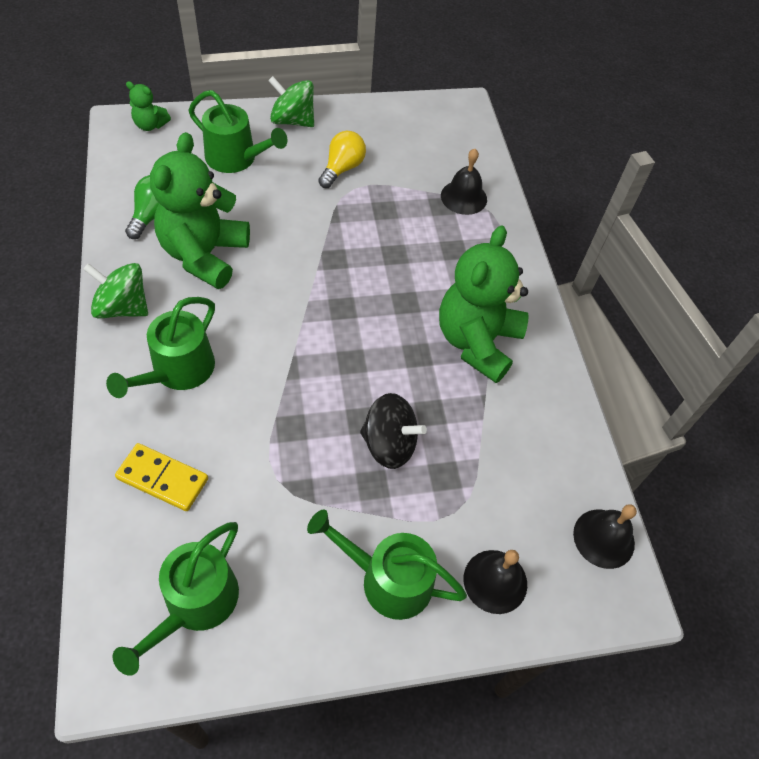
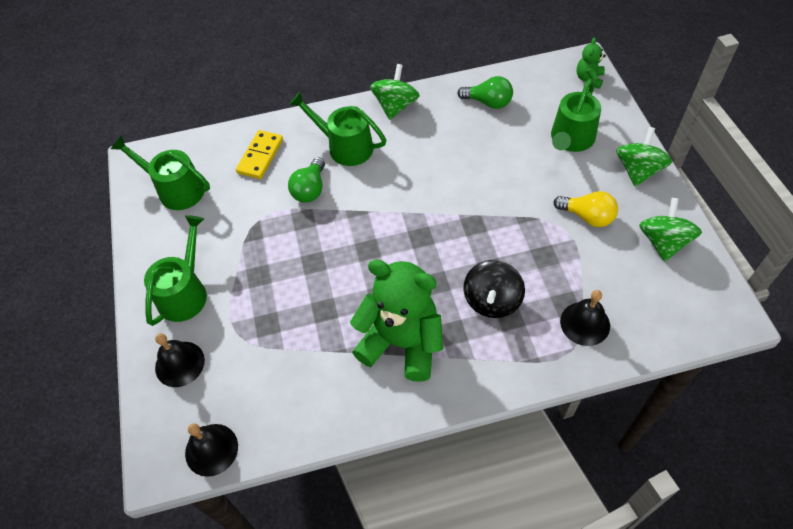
camera: 95 degrees right, 0 degrees up
(204, 255) = (455, 140): green teddy bear -> none
(242, 417) = (310, 189): none -> green light bulb
(381, 126) = (663, 242): none -> green spinning top
(389, 444) = (293, 283): black spinning top -> black spinning top (492, 300)

